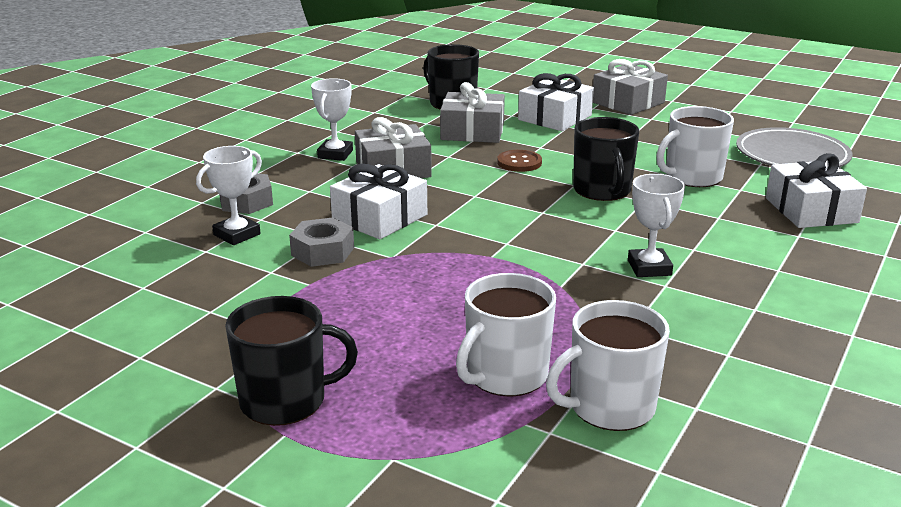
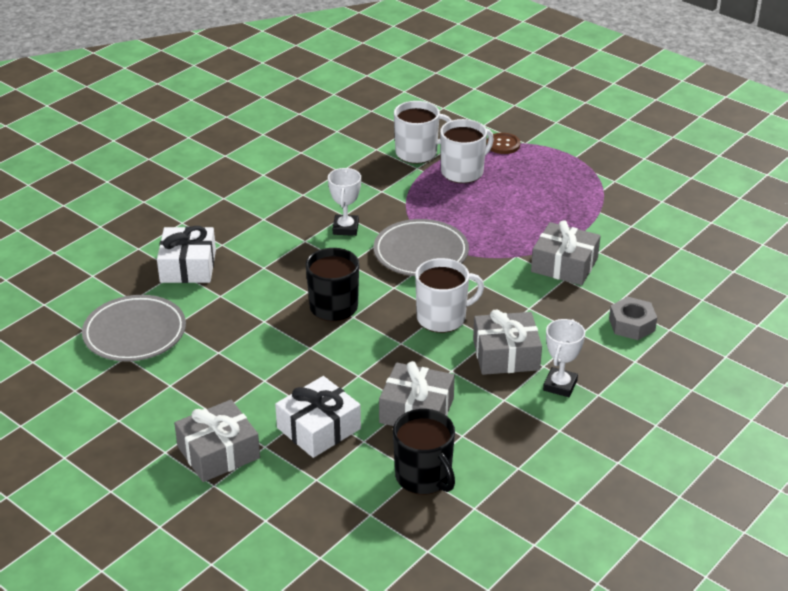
camera: 170 degrees left, 10 degrees up
(237, 234) = (630, 288): white trophy -> none
(285, 401) = (577, 170): black mug -> none
(323, 251) = (564, 265): grey nut -> grey gift
(379, 218) = (522, 294): white gift -> none
(519, 162) = (388, 352): brown button -> brown button (503, 144)
(525, 248) = (421, 253): none -> grey plate
(692, 177) = (247, 314): white mug -> white mug (442, 318)

